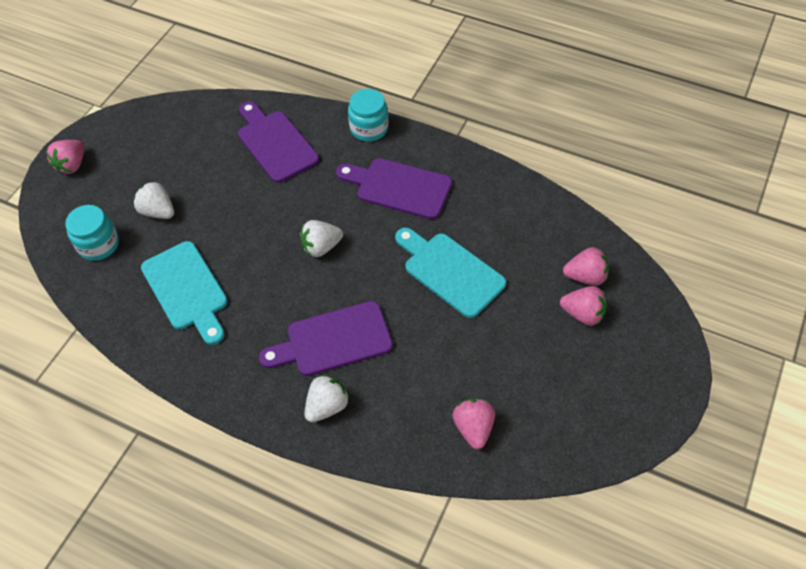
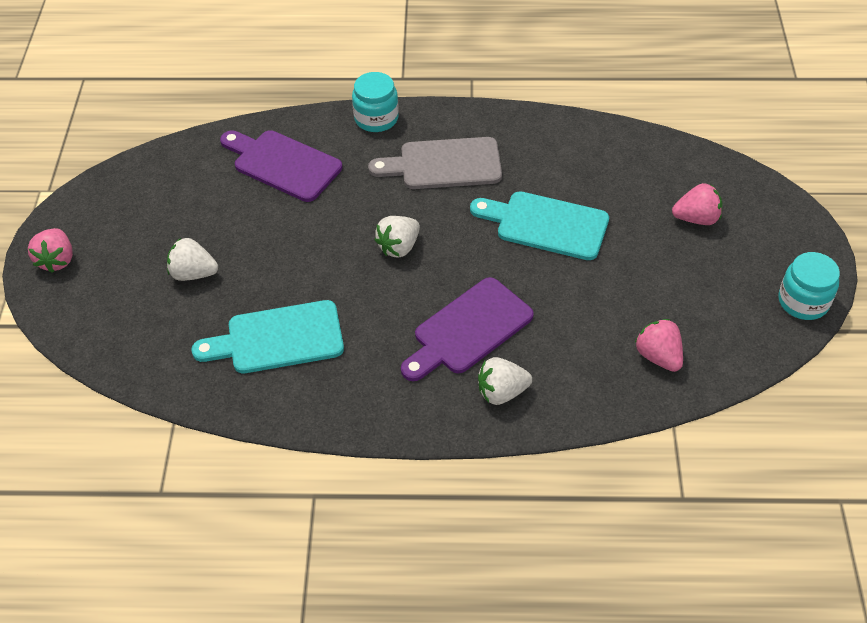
camera: 25 degrees left, 5 degrees down
(98, 244) = (144, 329): turquoise jar -> turquoise jar (803, 301)
(186, 290) = (278, 338): turquoise cutting board -> turquoise cutting board turned 135 degrees clockwise
(327, 406) = (502, 392): white strawberry -> white strawberry turned 120 degrees counterclockwise
(399, 187) = (444, 164): purple cutting board -> grey cutting board
(585, 277) = (678, 185): pink strawberry -> none

